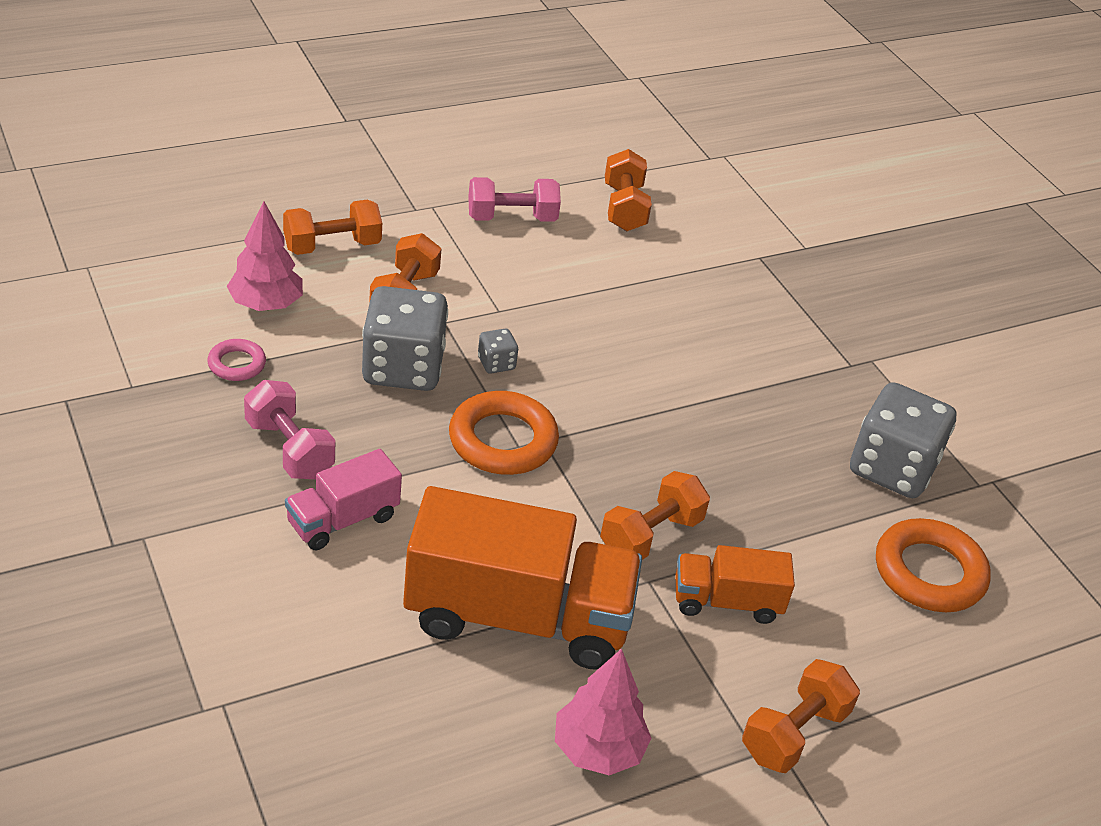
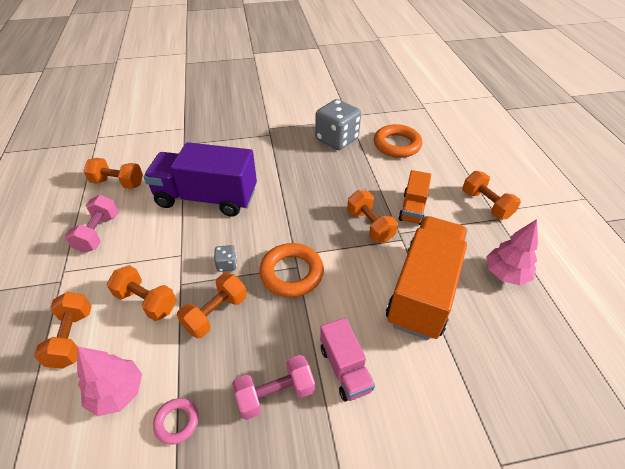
camera: 70 degrees left, 5 degrees up
(403, 368) = (215, 313): grey dice -> orange dumbbell
(632, 313) = (206, 198): none -> purple truck

